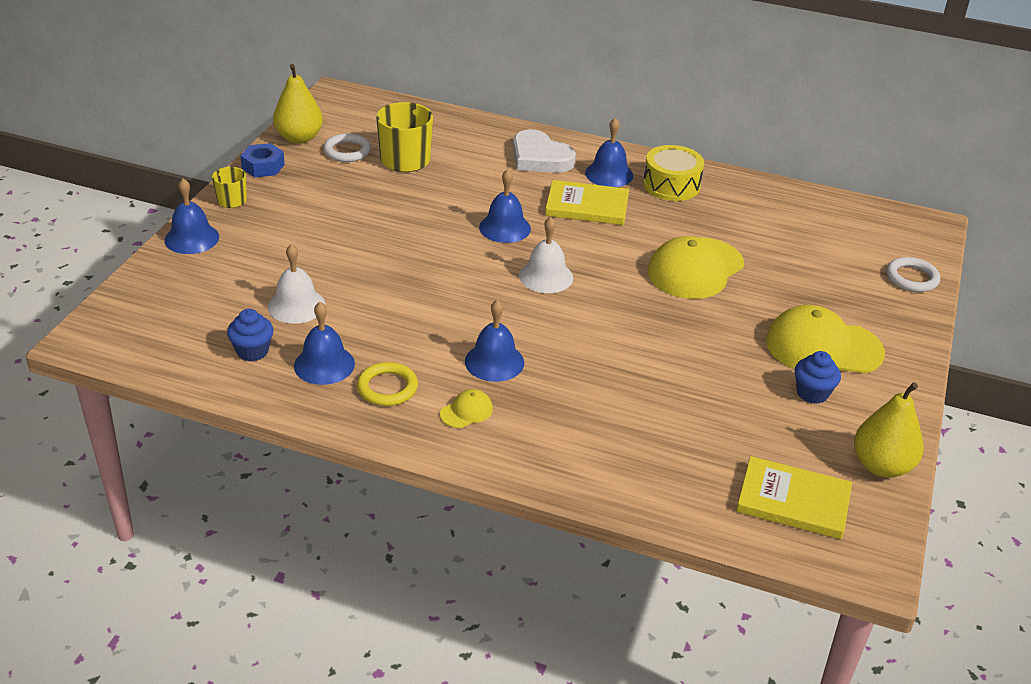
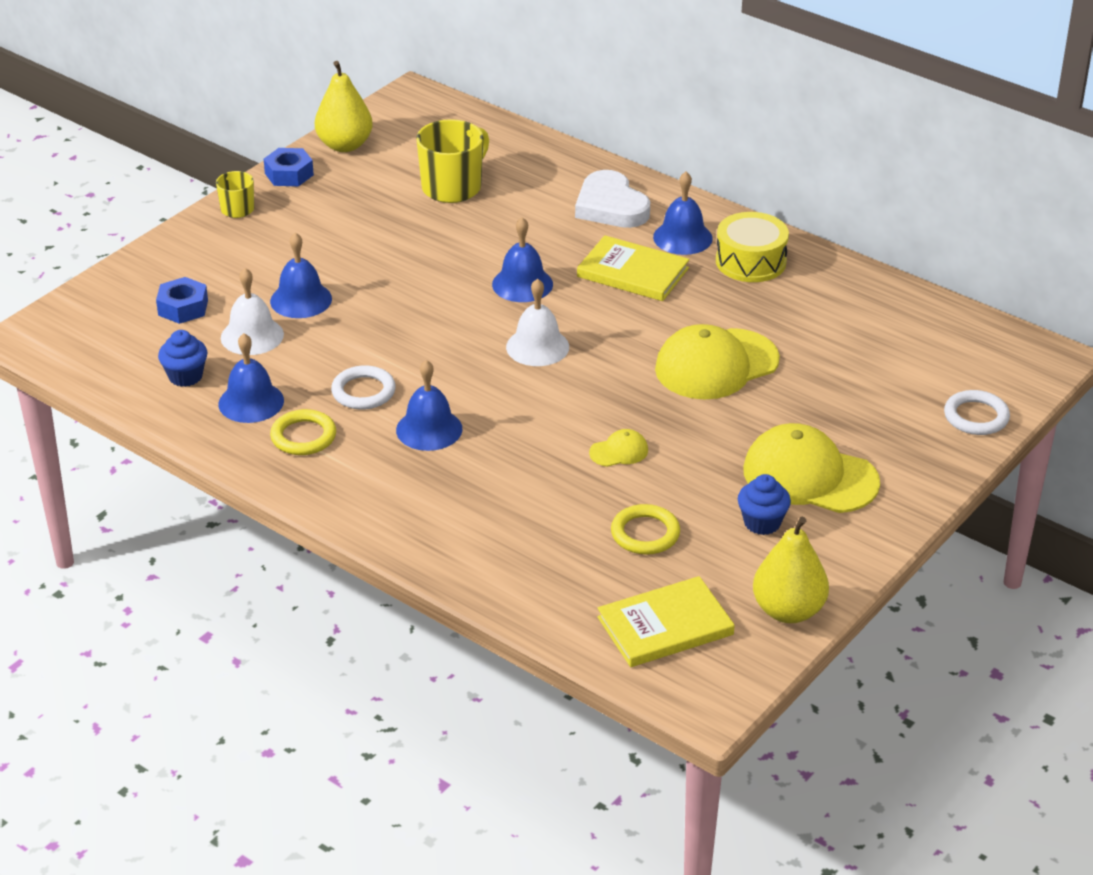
camera: 20 degrees right, 0 degrees up
(191, 238) = (177, 246): blue bell -> blue bell (301, 300)
(222, 290) = (183, 308): none -> blue nut
(347, 151) = (391, 168): white ring -> white ring (363, 392)
(466, 411) = (372, 474): yellow cap -> yellow cap (619, 451)
(726, 421) = (645, 533): none -> yellow ring
(793, 501) = (665, 626): yellow book -> yellow book turned 60 degrees counterclockwise

